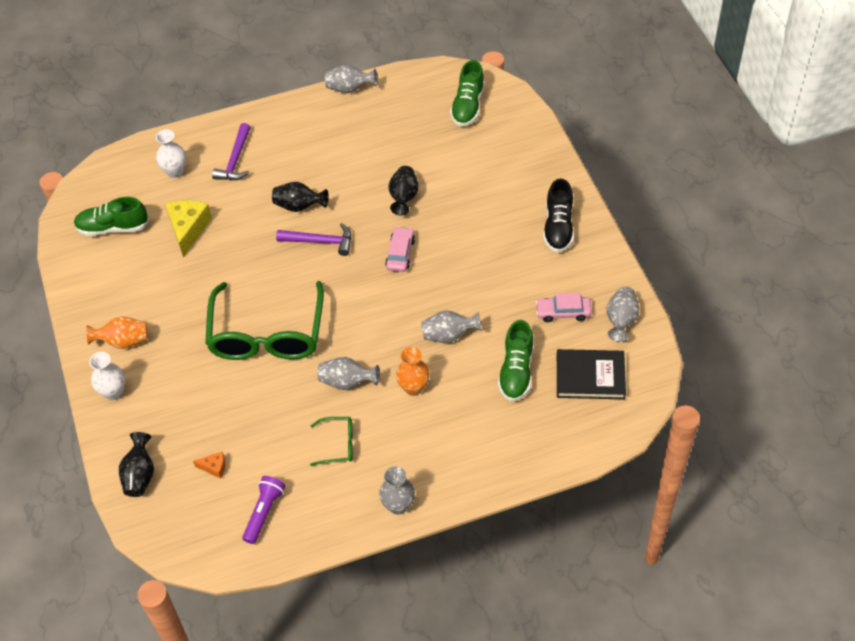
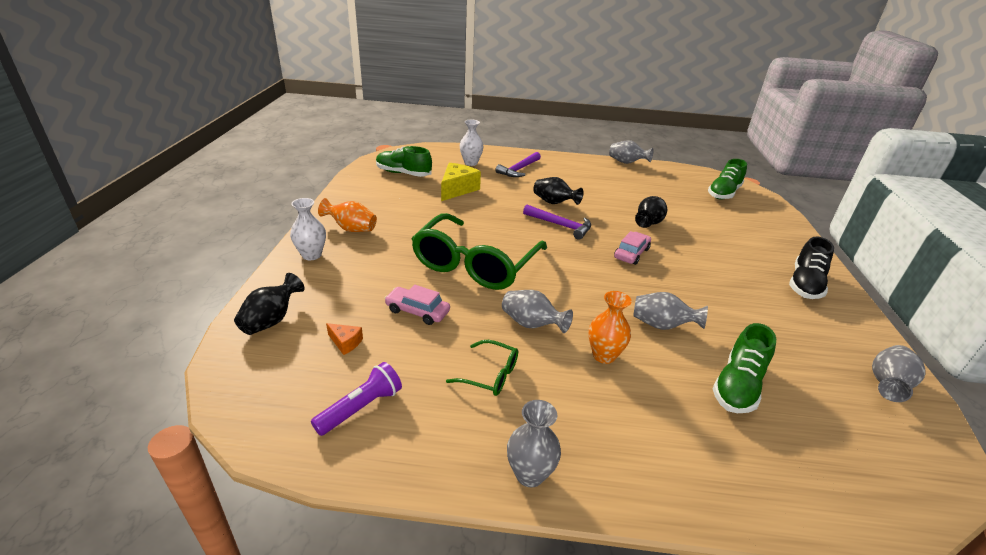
camera: 20 degrees right, 20 degrees down
(563, 312) = (807, 351): pink car -> pink car (417, 311)
(590, 376) = (844, 428): black book -> none

